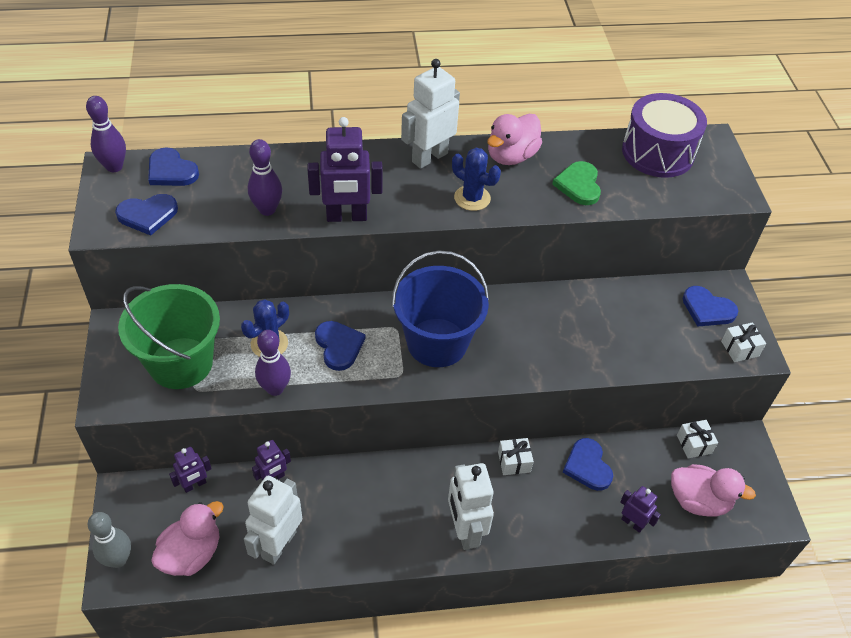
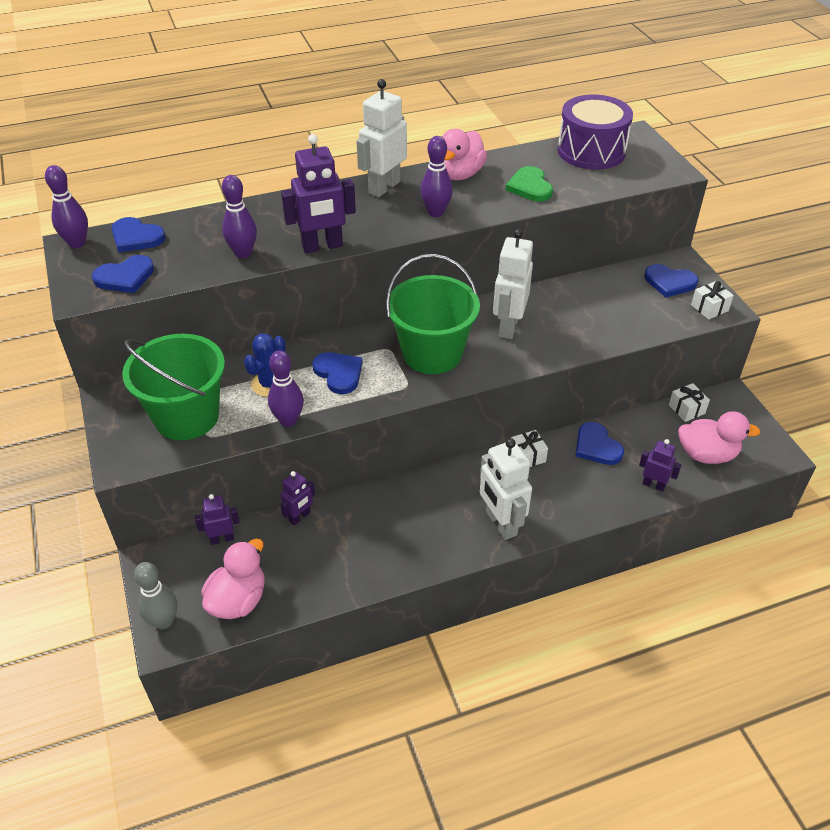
camera: 10 degrees left, 5 degrees down
(194, 485) = (222, 539): purple robot -> purple robot turned 150 degrees counterclockwise
(278, 544) = (323, 573): white robot -> white robot (508, 326)
(437, 342) = (432, 353): blue bucket -> green bucket
(472, 198) = (436, 212): blue cactus -> purple bowling pin

